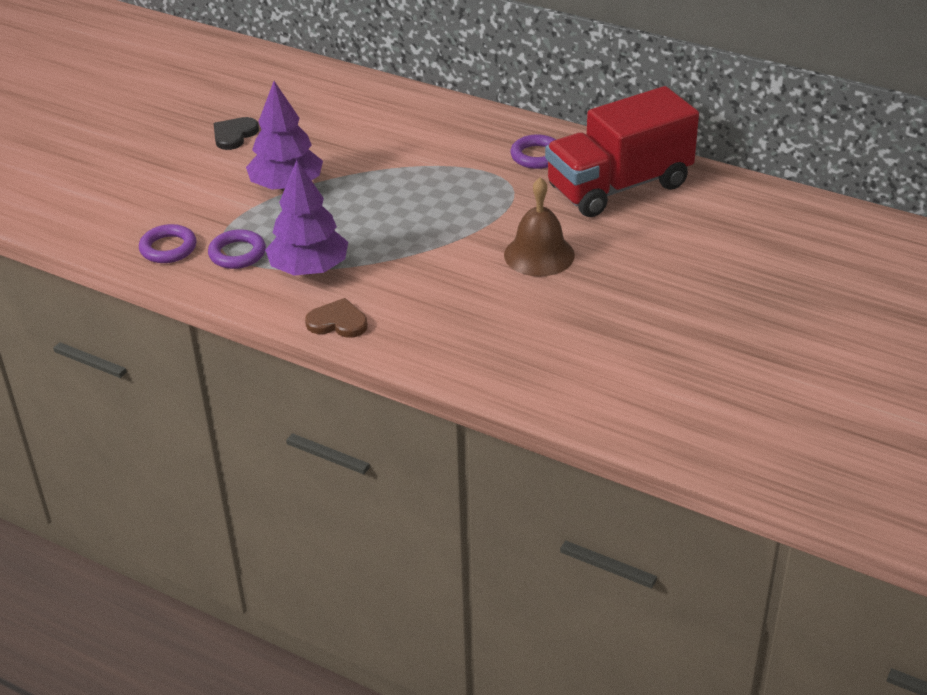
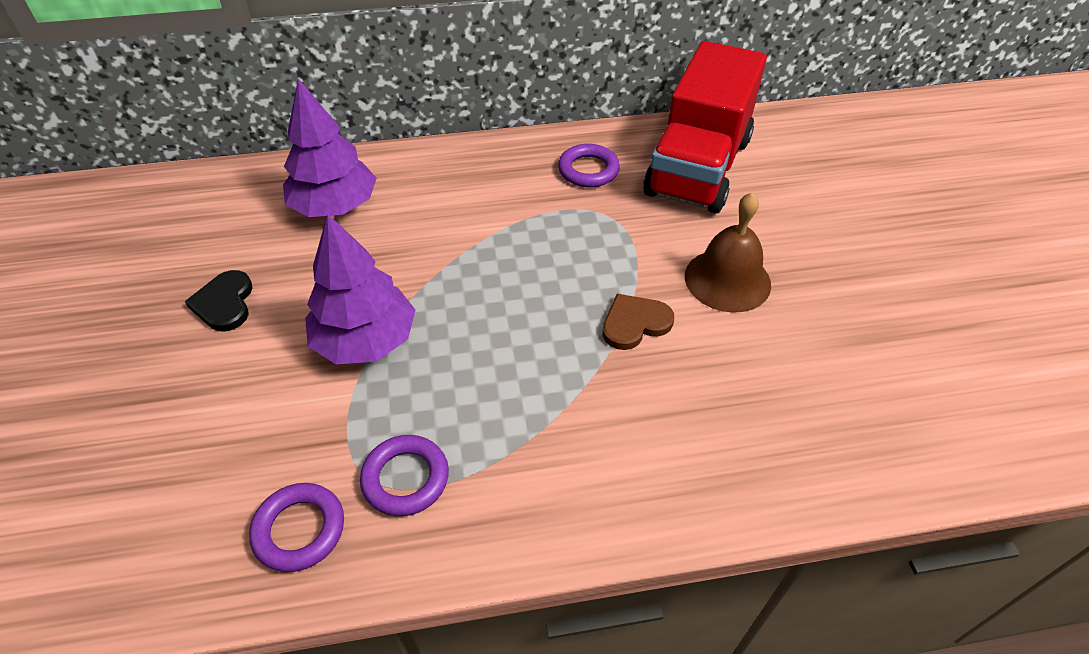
camera: 40 degrees left, 10 degrees up
(309, 269) = (520, 445): purple tree -> purple tree (335, 206)
(338, 322) = (640, 505): brown heart -> brown heart (635, 323)

